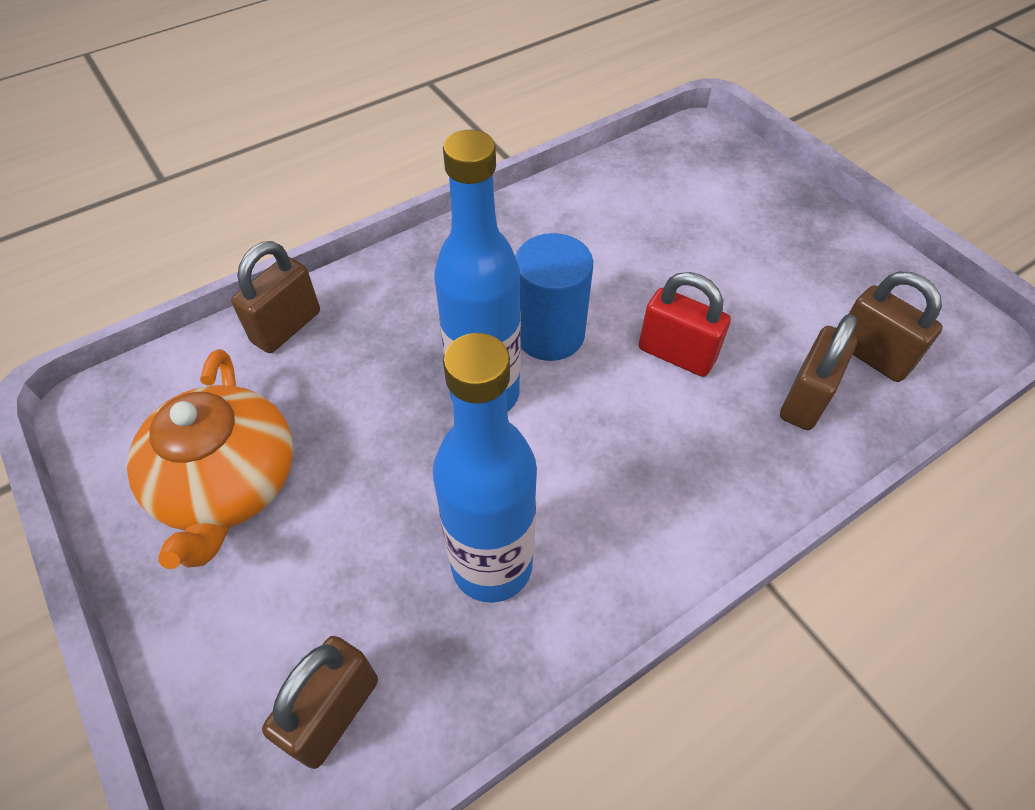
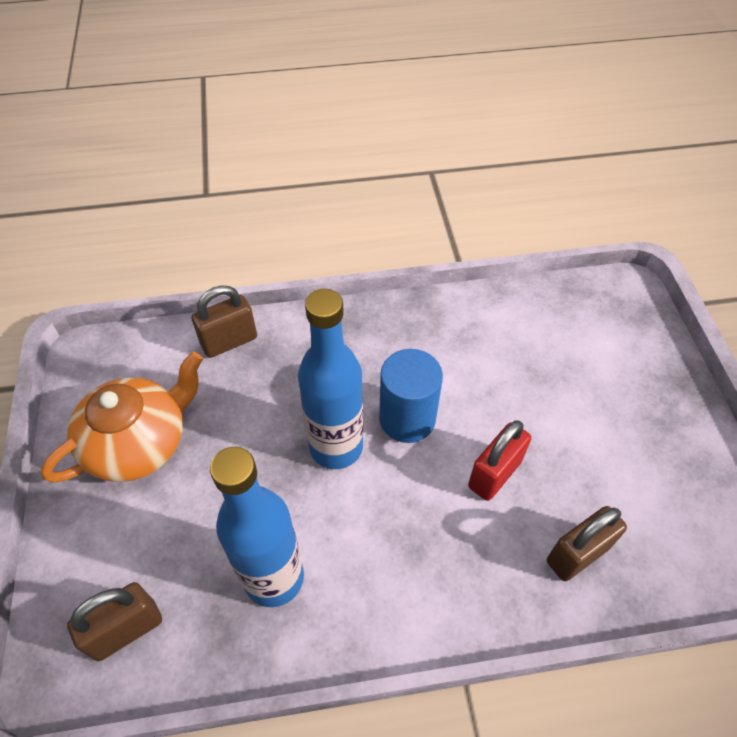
camera: 25 degrees right, 0 degrees up
(227, 484) = (139, 442): orange teapot -> orange teapot turned 150 degrees counterclockwise
(676, 354) = (494, 474): red padlock -> red padlock turned 75 degrees clockwise
(871, 356) = (657, 541): brown padlock -> none

